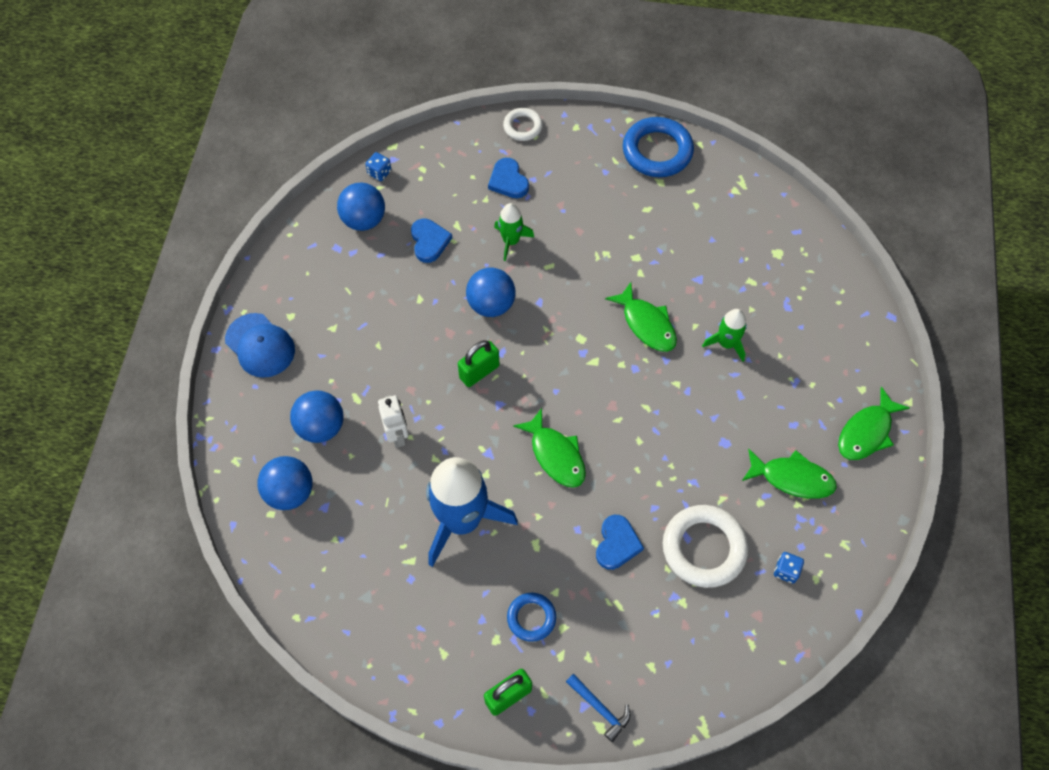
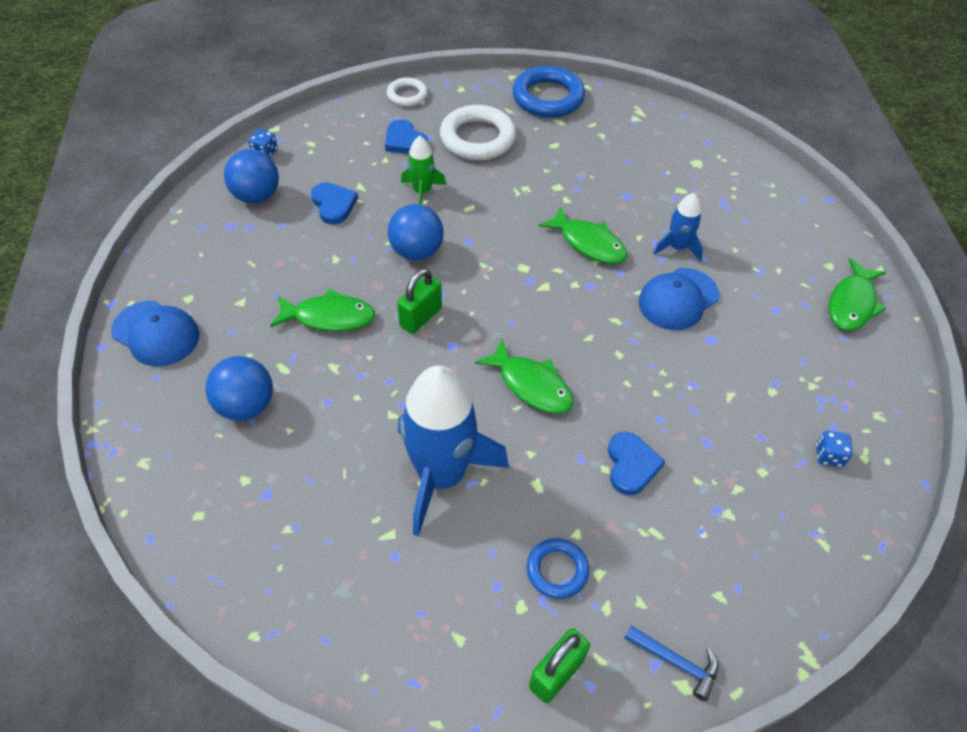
camera: 15 degrees left, 10 degrees down
(290, 492) = (219, 485): blue ball -> none
(397, 435) = (341, 398): white robot -> none
(704, 548) = (730, 450): white ring -> white ring (477, 138)
(709, 397) = (678, 299): none -> blue cap
(726, 343) = (677, 247): green rocket -> blue rocket
(792, 478) = (795, 361): green fish -> green fish (329, 317)

